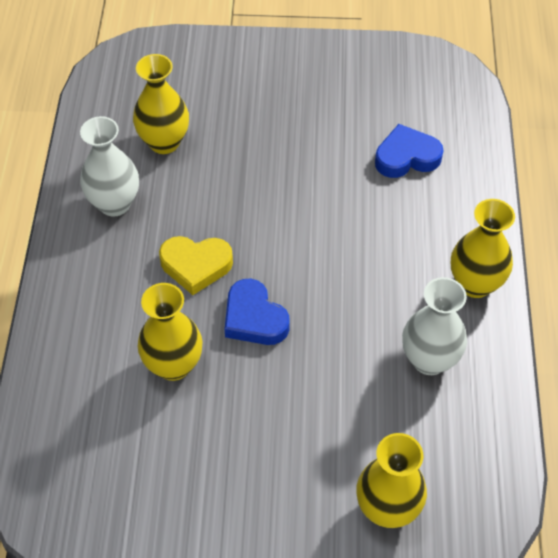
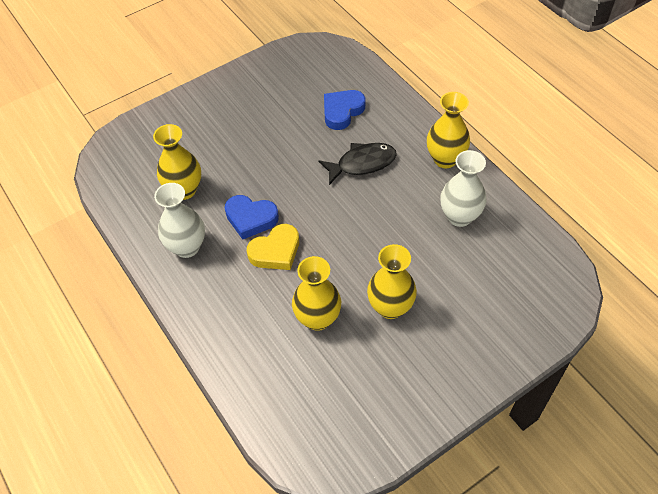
camera: 35 degrees left, 0 degrees up
(254, 318) = (340, 259): blue heart -> blue heart (251, 218)
(374, 229) = (362, 164): none -> black fish
(387, 508) = (513, 312): yellow vase -> yellow vase (390, 307)

